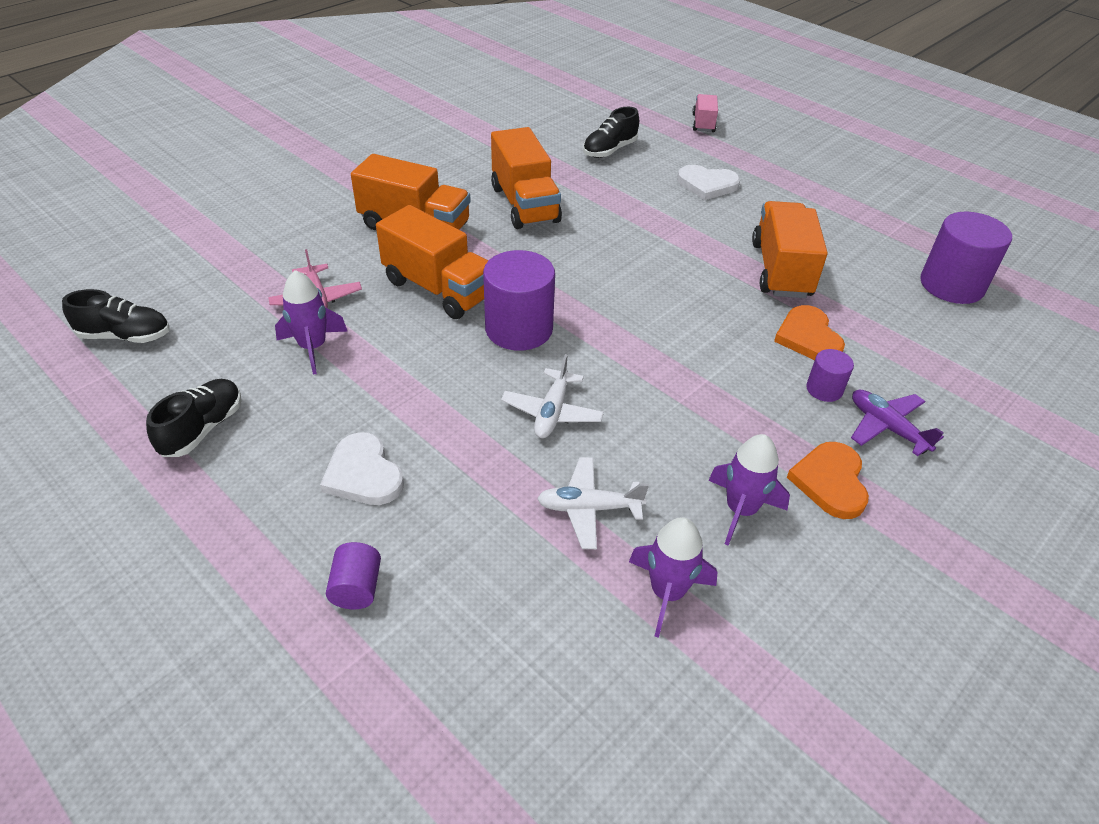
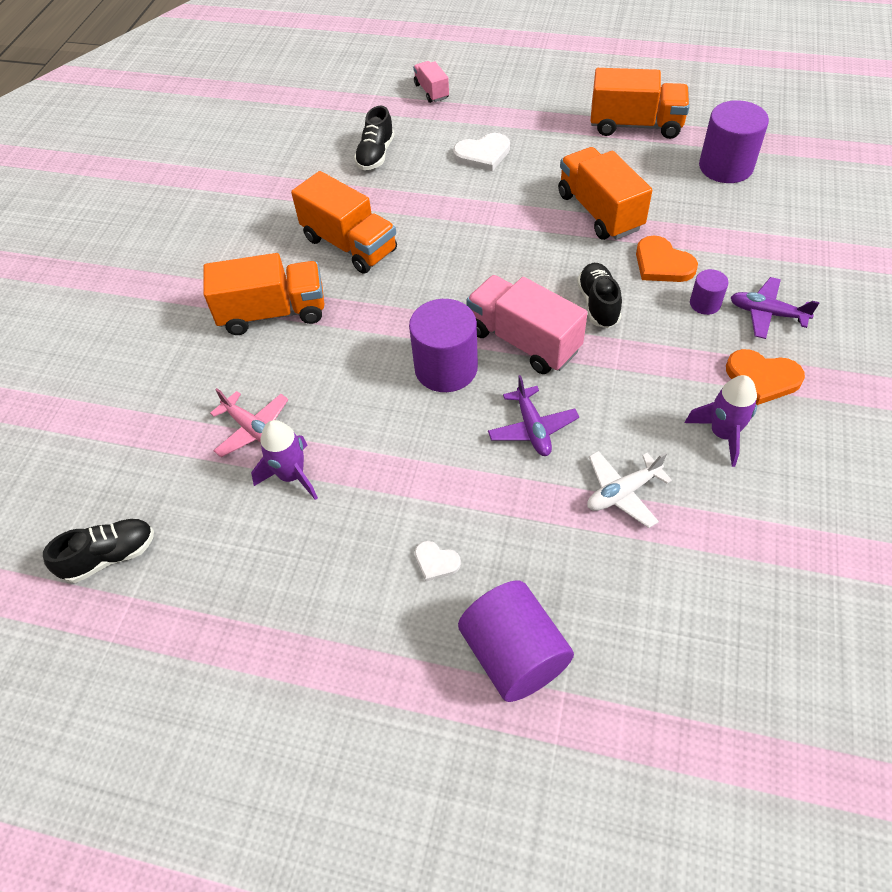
camera: 25 degrees left, 10 degrees up
(203, 429) = (268, 600): black shoe -> black shoe (598, 304)
(357, 588) = (514, 654): purple cylinder -> purple cylinder, size x1.98
(363, 474) = (436, 562): white heart -> white heart, size x0.58
(439, 289) = (349, 364): orange truck -> orange truck (635, 125)
(552, 412) = (532, 428): white plane -> purple plane
(610, 339) = (523, 341): none -> pink truck
(667, 593) = (724, 526): purple rocket -> none
(830, 482) = (762, 378): orange heart -> orange heart turned 45 degrees counterclockwise

